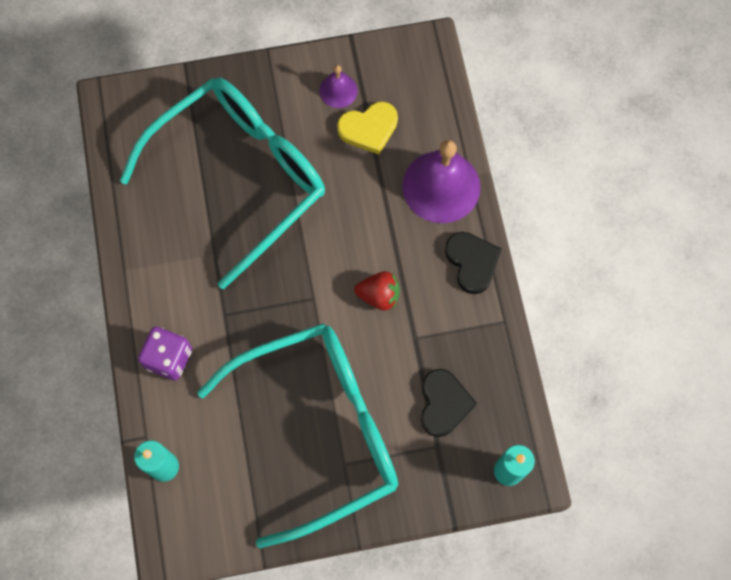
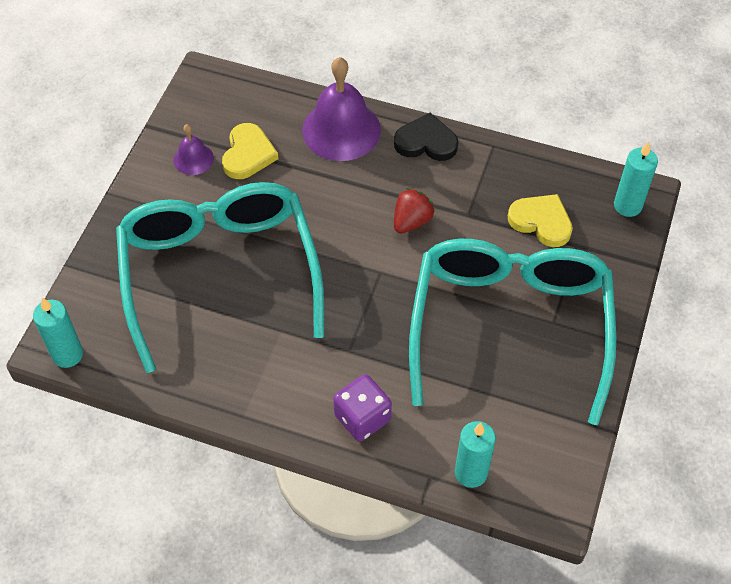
camera: 60 degrees left, 15 degrees down
(107, 115) = (67, 354): none -> turquoise candle
(443, 404) = (541, 222): black heart -> yellow heart

